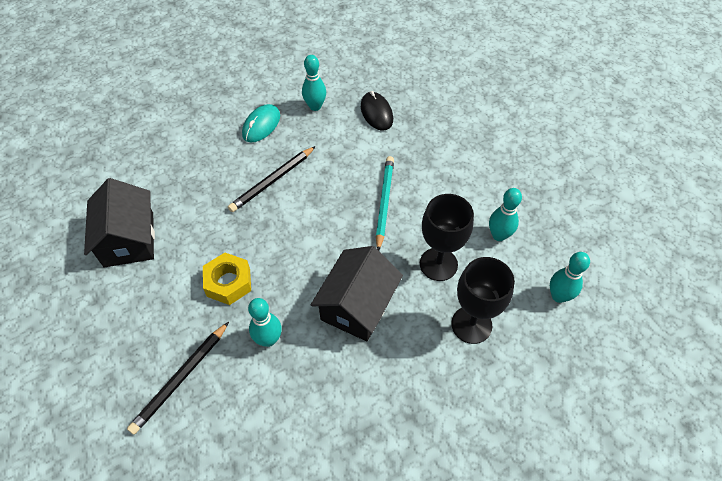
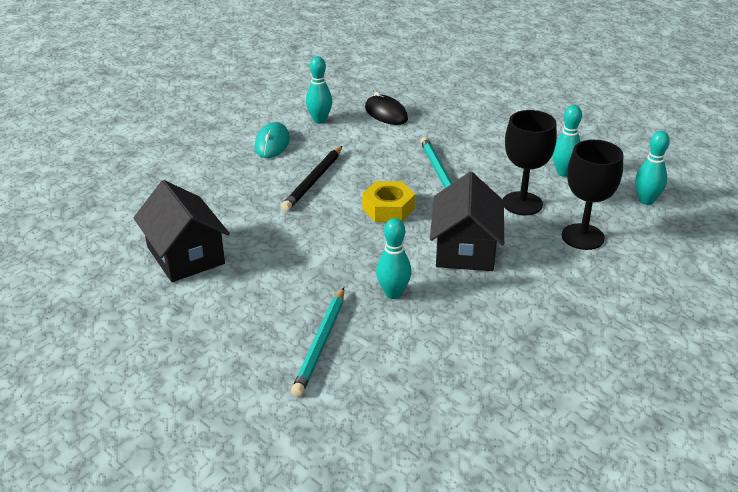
camera: 20 degrees left, 20 degrees down
(181, 378) = (320, 344): black pencil -> turquoise pencil
(228, 282) = (320, 262): yellow nut -> yellow nut (388, 209)

